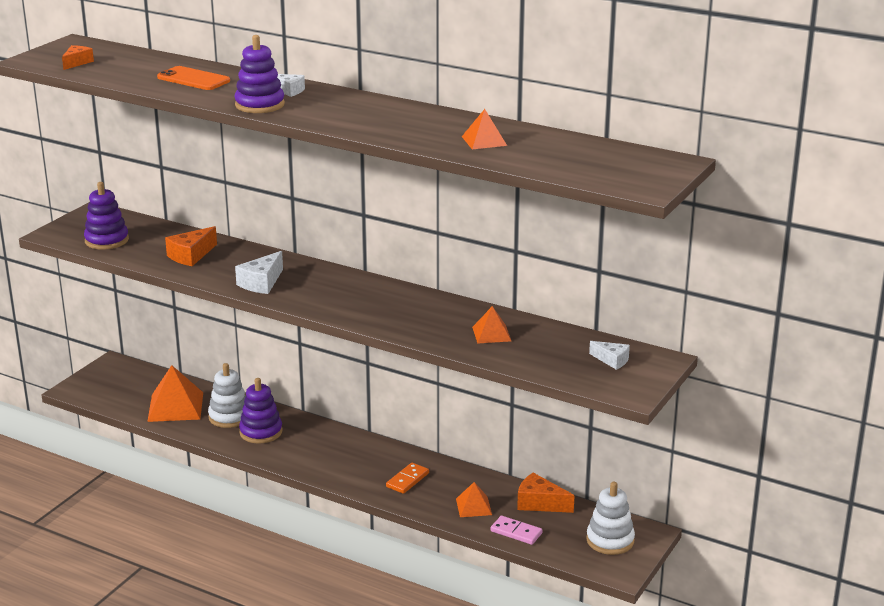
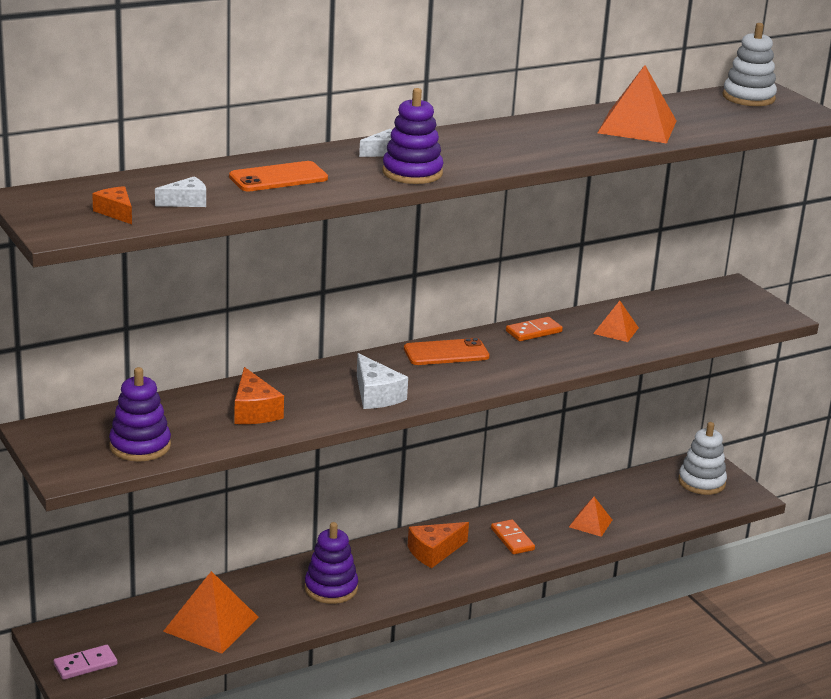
camera: 60 degrees left, 0 degrees up
(229, 417) = (276, 597): white stacking toy -> white stacking toy (748, 97)
(359, 286) = (446, 353): none -> orange phone
(441, 305) = (533, 332): none -> orange domino
(484, 141) = (637, 127): orange pyramid -> orange pyramid, size x1.79
(516, 532) = (650, 519): pink domino -> pink domino (85, 665)
(539, 503) = (616, 490): orange cheese -> orange cheese (434, 552)
(612, 360) = (716, 303): white cheese -> white cheese (186, 202)

